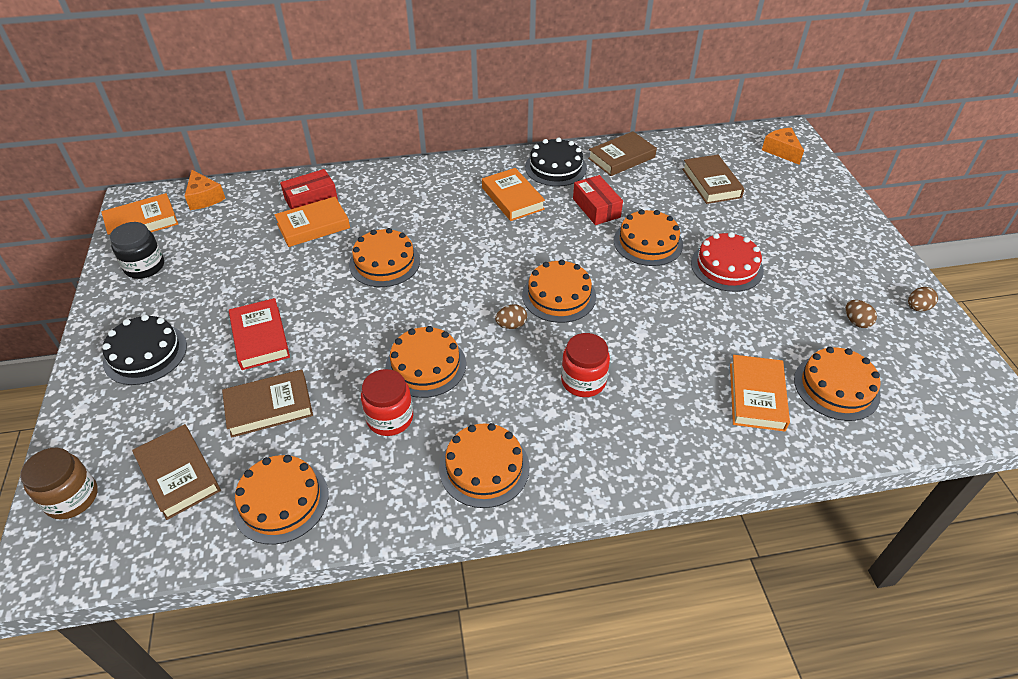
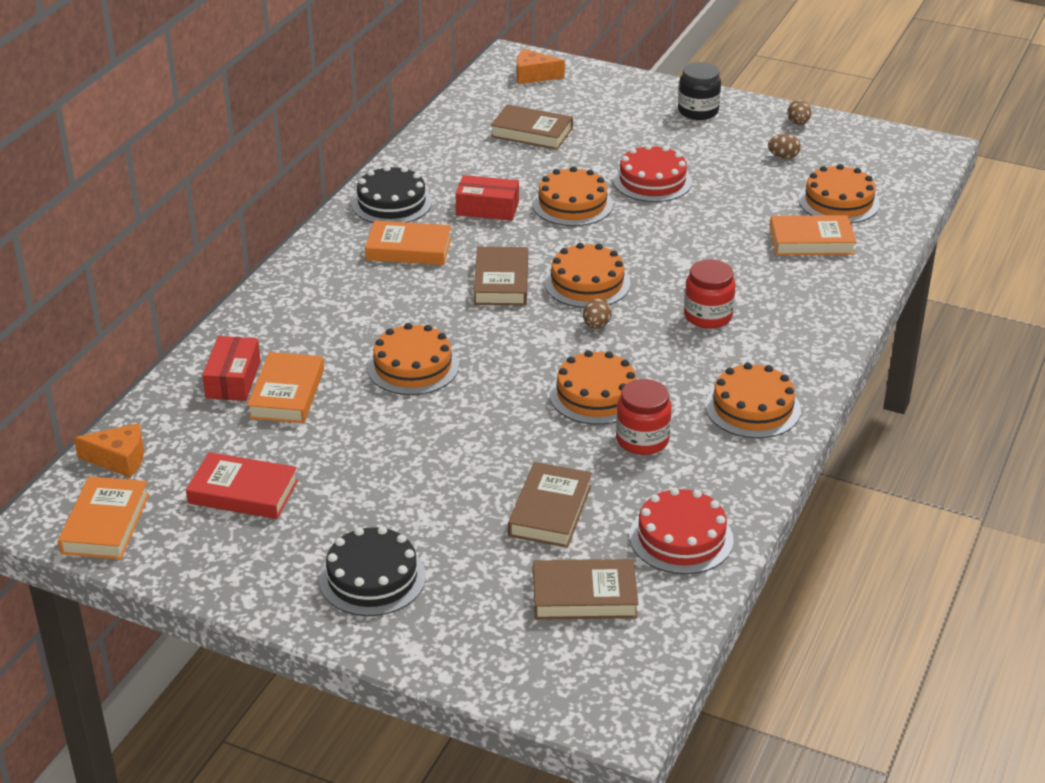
camera: 55 degrees left, 10 degrees down
(72, 498) = (545, 679): brown jar -> none
(145, 267) = (205, 542): black jar -> black jar (698, 111)
(260, 338) = (438, 487): red book -> red book (243, 492)
(281, 501) = (681, 538): orange cake -> red cake
(621, 158) = (428, 160): brown book -> brown book (501, 282)
(756, 396) = (811, 241): orange book -> orange book turned 45 degrees counterclockwise

